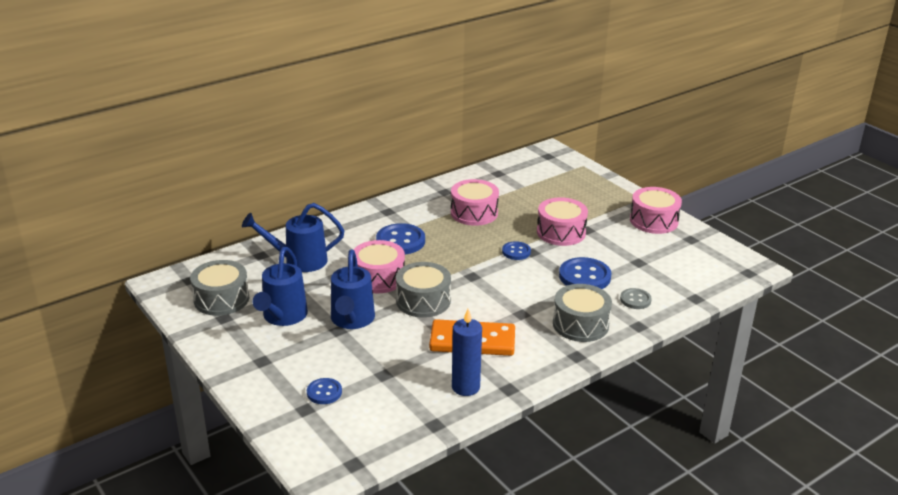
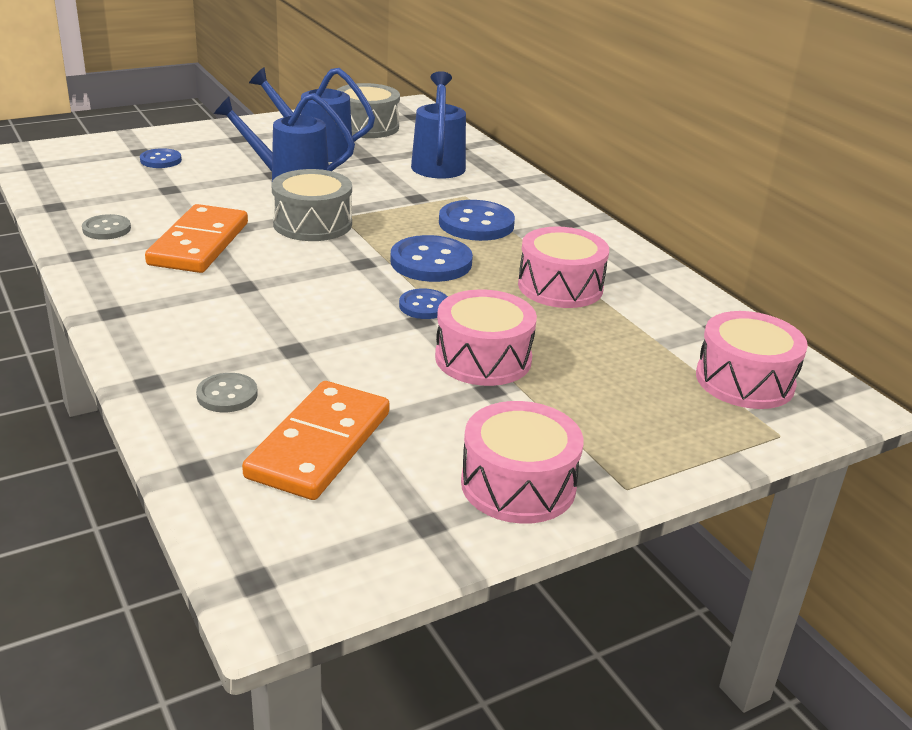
camera: 95 degrees right, 0 degrees up
(378, 278) = (381, 202): pink drum -> pink drum (744, 380)
(465, 387) = (106, 229): blue candle -> grey button
(580, 324) = (187, 328): grey drum -> none
(584, 276) = (324, 357): blue button -> blue button (431, 262)
(658, 269) = (320, 445): none -> orange domino

